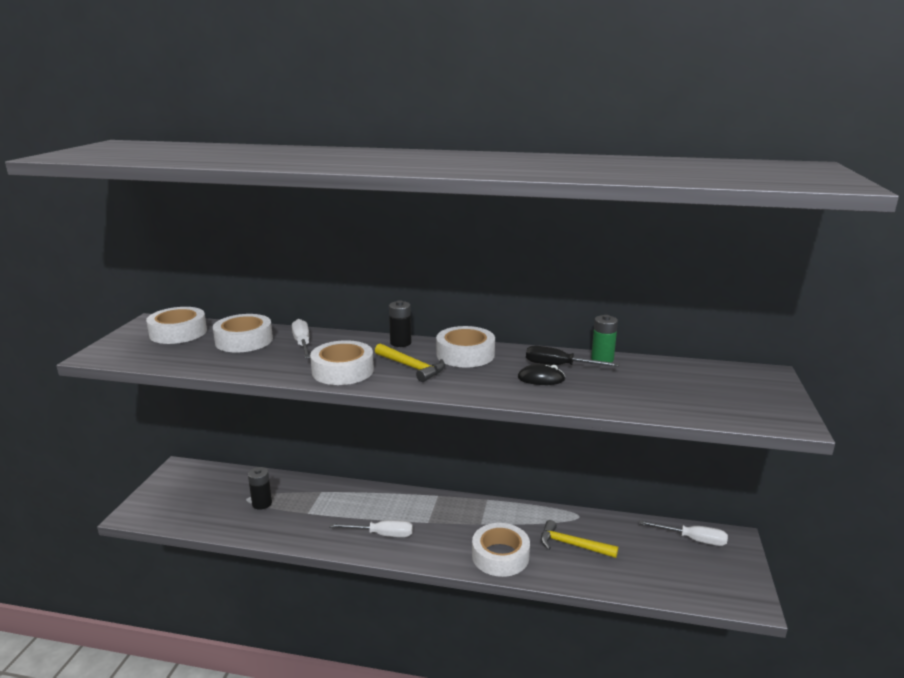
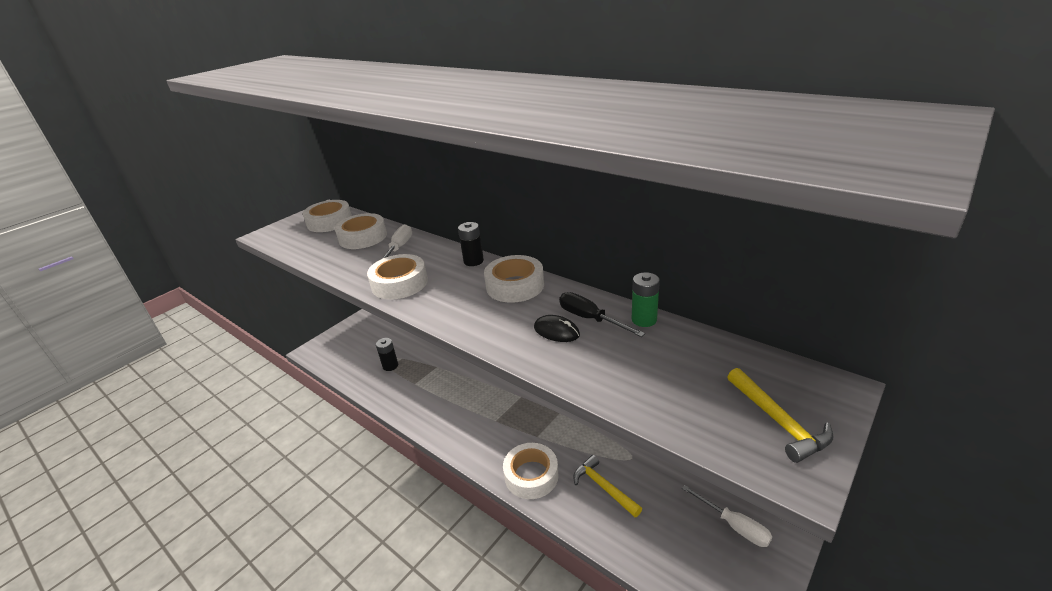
camera: 30 degrees right, 10 degrees up
(382, 534) = (453, 421): white screwdriver -> none
(411, 367) = (455, 291): yellow hammer -> yellow hammer (778, 421)

